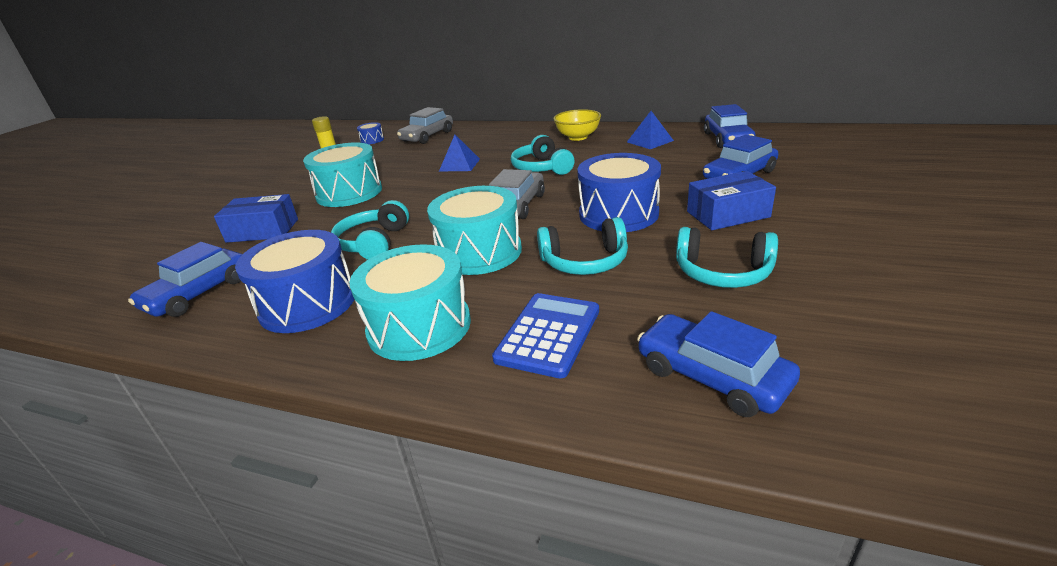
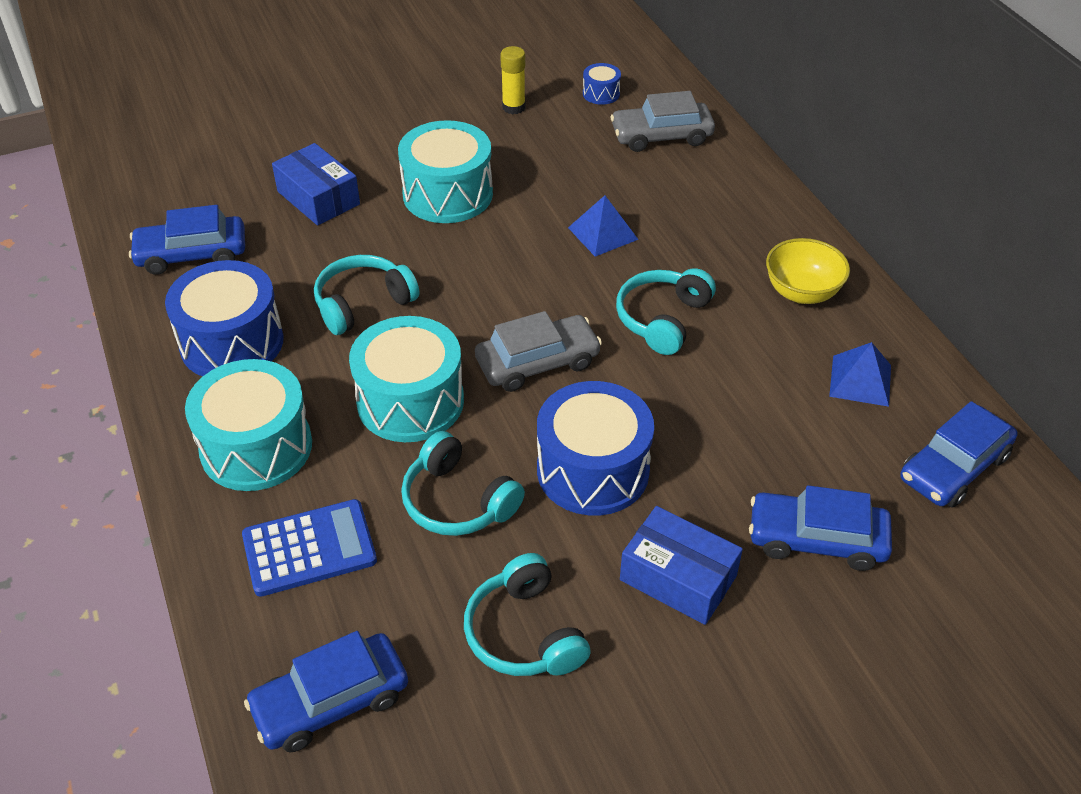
camera: 45 degrees right, 15 degrees up
(712, 376) = (331, 701): blue car -> blue car turned 120 degrees counterclockwise

